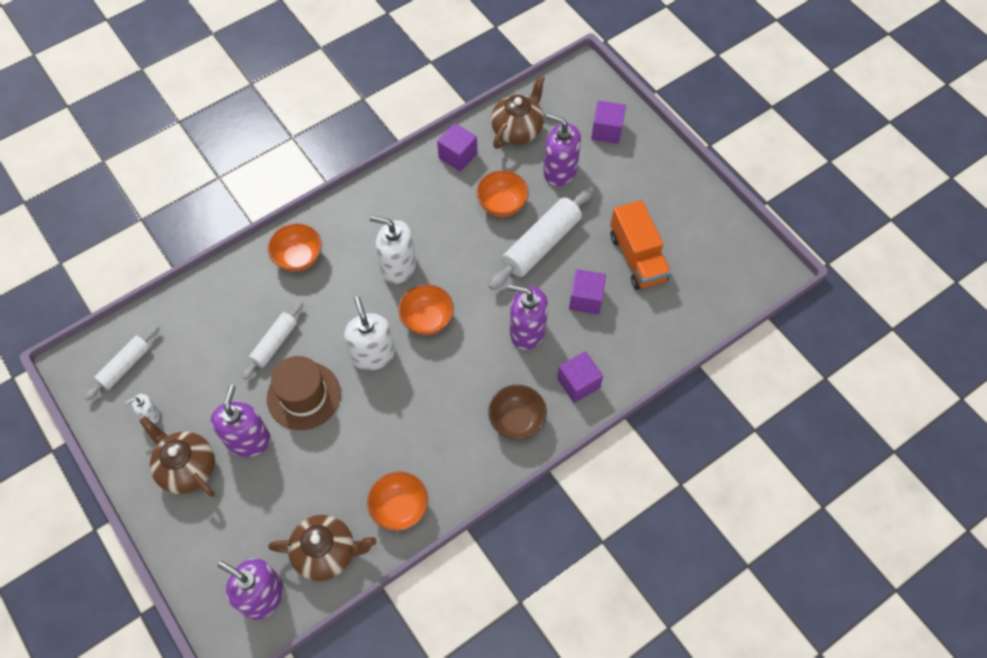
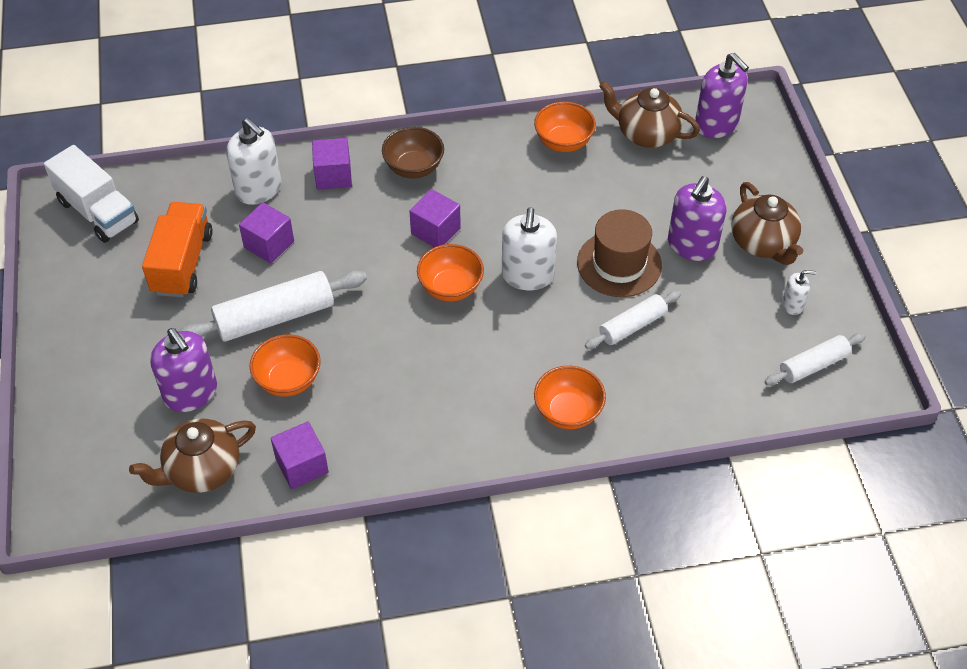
camera: 155 degrees left, 10 degrees down
(398, 266) = (453, 355): white soap dispenser -> white soap dispenser (259, 189)
(527, 331) = (352, 237): purple soap dispenser -> none
(606, 131) = (93, 422): purple cube -> purple cube (435, 231)
(733, 272) = (98, 212): none -> white truck

